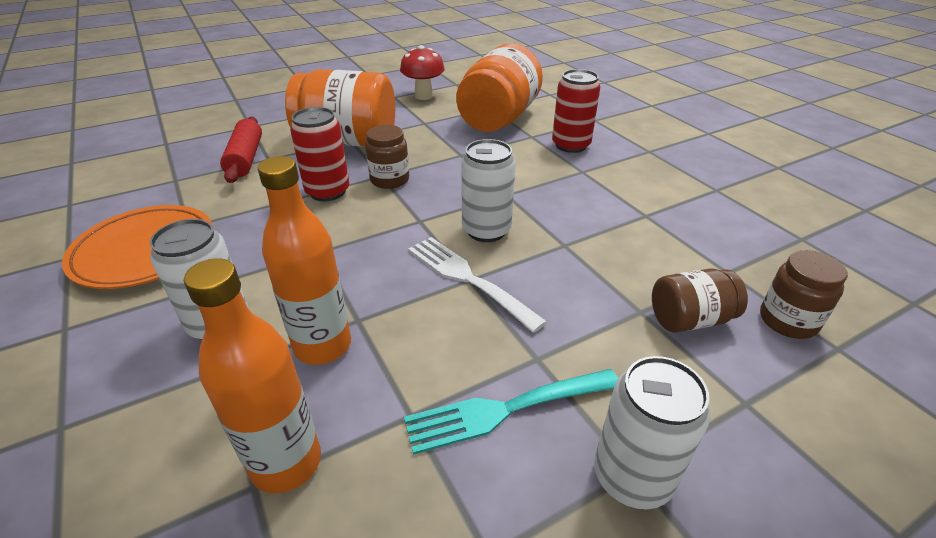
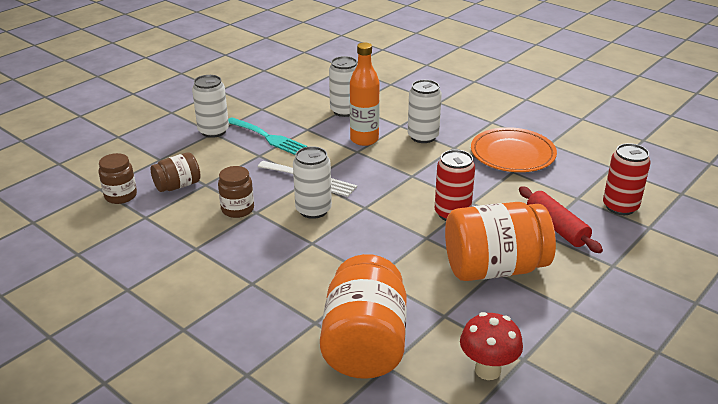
camera: 160 degrees right, 5 degrees down
(286, 463) = (345, 111): orange bottle -> white can
(389, 180) = (415, 234): brown jar -> brown jar (237, 209)
(505, 410) = (268, 137): turquoise fork -> turquoise fork turned 75 degrees clockwise
(571, 145) = (269, 317): red can -> red can (620, 207)

